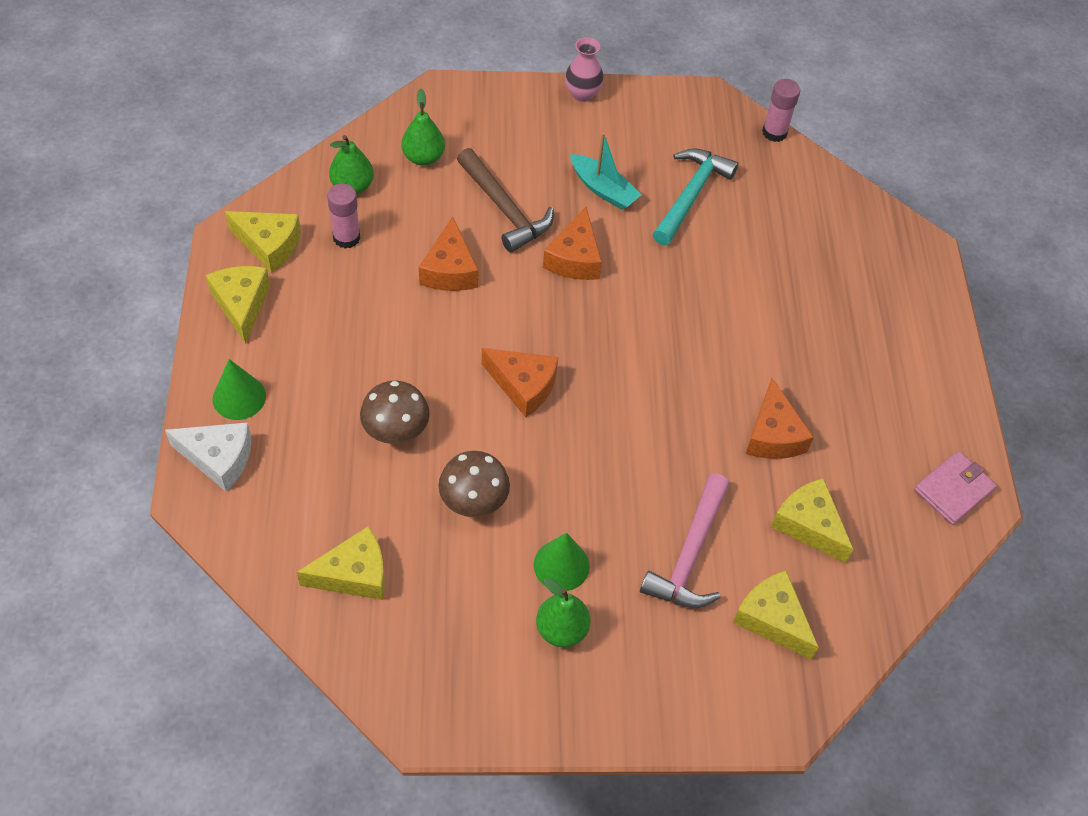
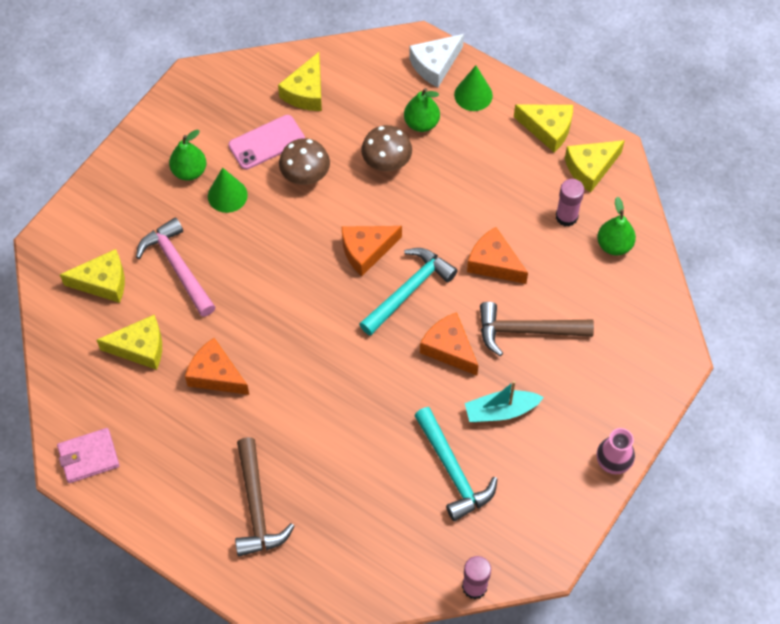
camera: 130 degrees right, 5 degrees up
(423, 157) = (614, 306): green pear -> green pear (421, 123)
(458, 571) = (266, 142): none -> pink phone
(538, 324) = (409, 290): none -> turquoise hammer
(861, 319) = (256, 507): none -> brown hammer
(953, 490) = (89, 457): pink wallet -> pink wallet turned 75 degrees clockwise

